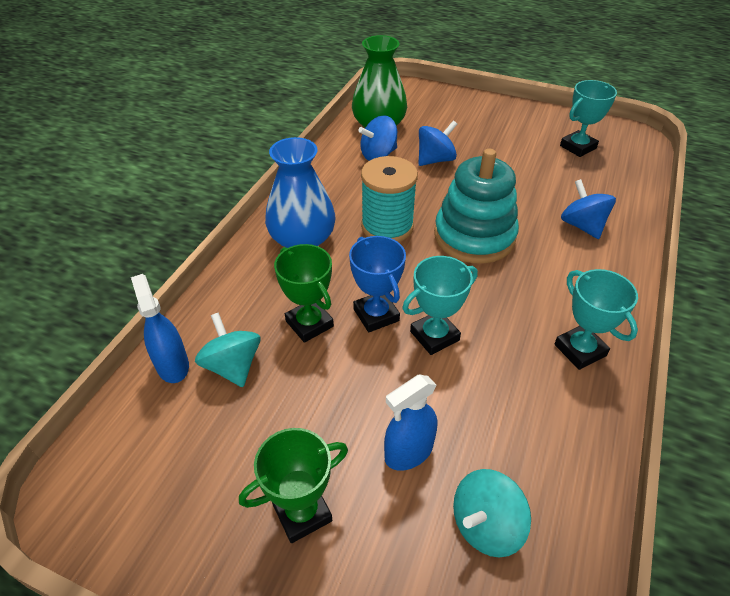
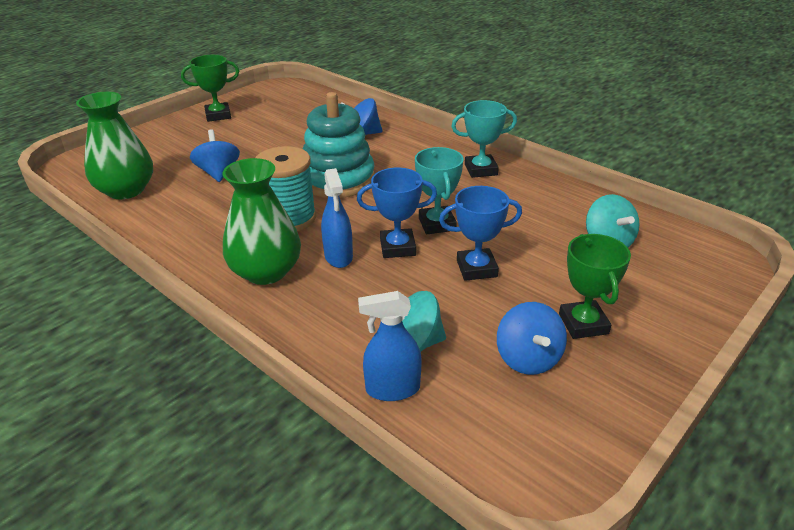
camera: 70 degrees left, 10 degrees down
(302, 239) = (266, 271): blue vase -> green vase
(309, 324) = (386, 287): green trophy -> green trophy (218, 115)
(367, 389) = (476, 268): none -> blue trophy
(378, 155) = (176, 201): blue spinning top -> blue spinning top (528, 358)
(408, 452) = (543, 261): blue spray bottle -> blue spray bottle (338, 256)
(578, 147) = (270, 109): turquoise trophy -> none

